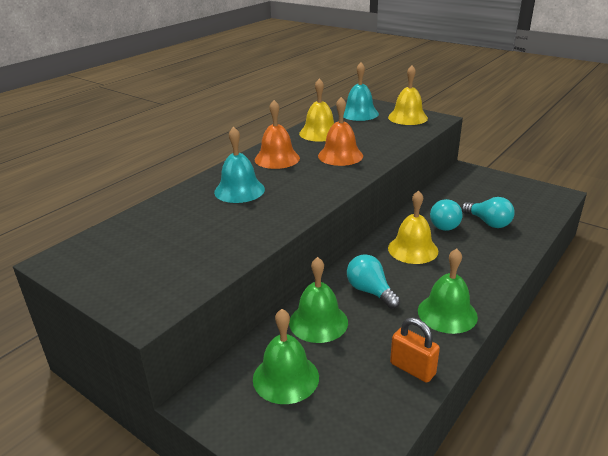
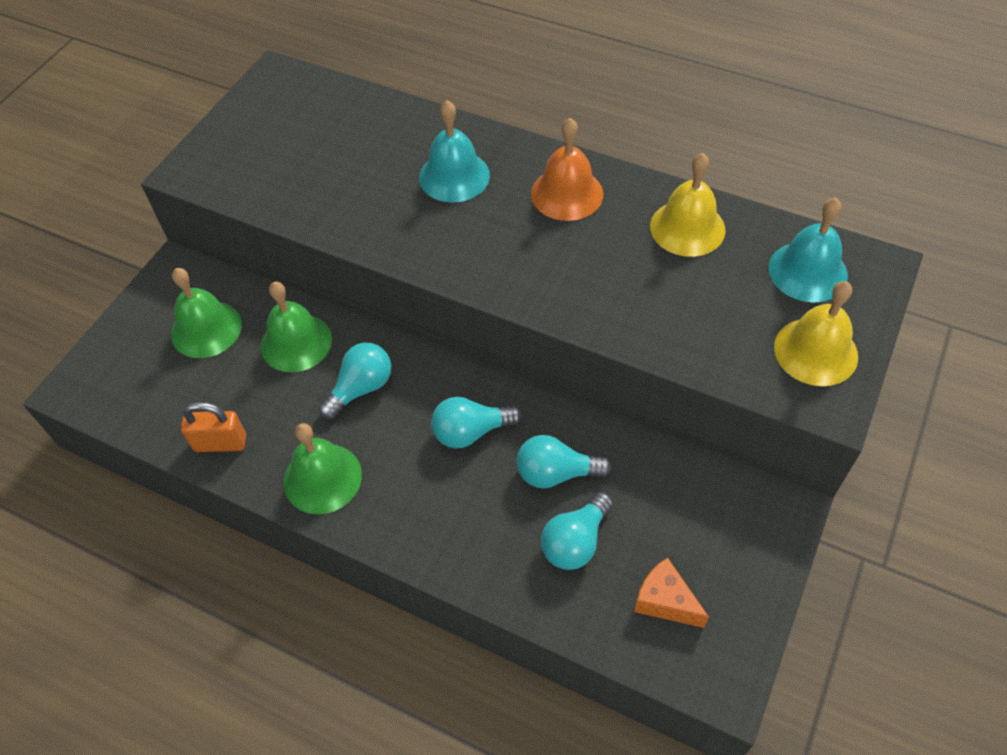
camera: 80 degrees right, 25 degrees up
(340, 156) = (598, 269): orange bell -> none
(412, 369) = (220, 443): orange padlock -> orange padlock turned 60 degrees clockwise
(413, 249) = (471, 432): yellow bell -> turquoise light bulb
(519, 203) = (665, 601): none -> orange cheese

